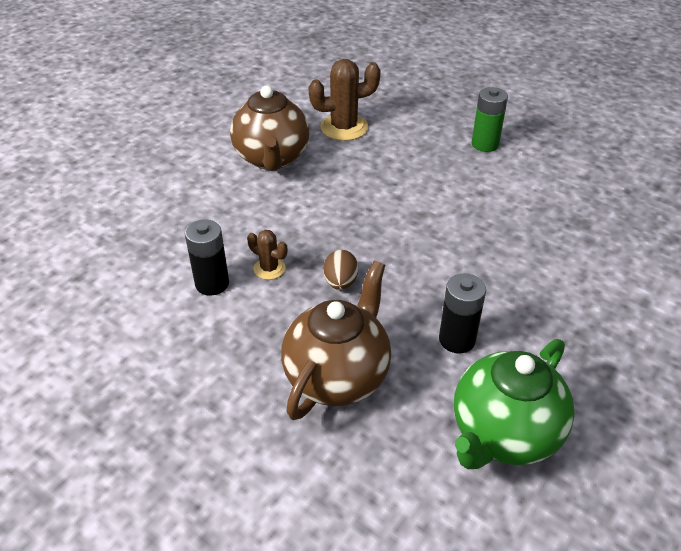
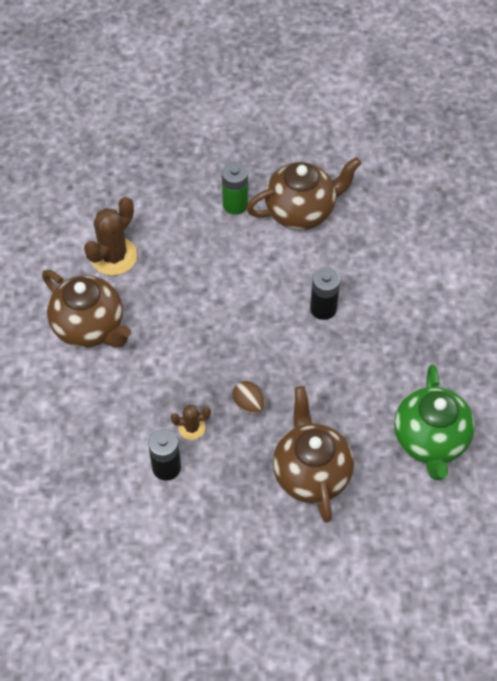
camera: 40 degrees left, 15 degrees up
(457, 339) = (356, 395): black battery -> black battery (323, 309)
(544, 176) = (301, 211): none -> brown teapot

